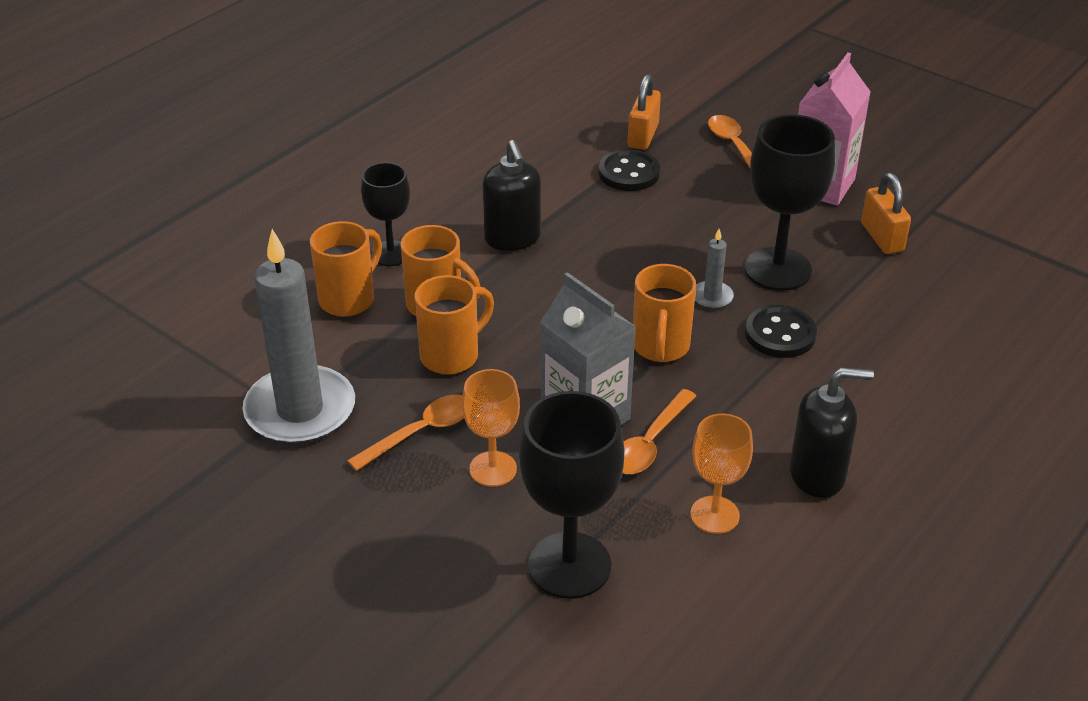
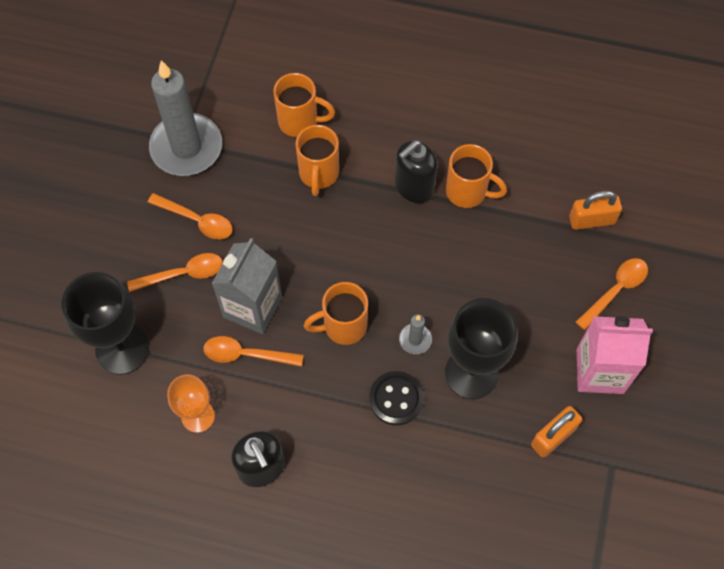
camera: 65 degrees right, 25 degrees up
(391, 253) = (358, 122): black goblet -> none
(451, 355) = (274, 205): orange mug -> orange mug (467, 192)
(493, 469) = (183, 274): orange goblet -> orange spoon
(629, 173) = (536, 229): black button -> none

